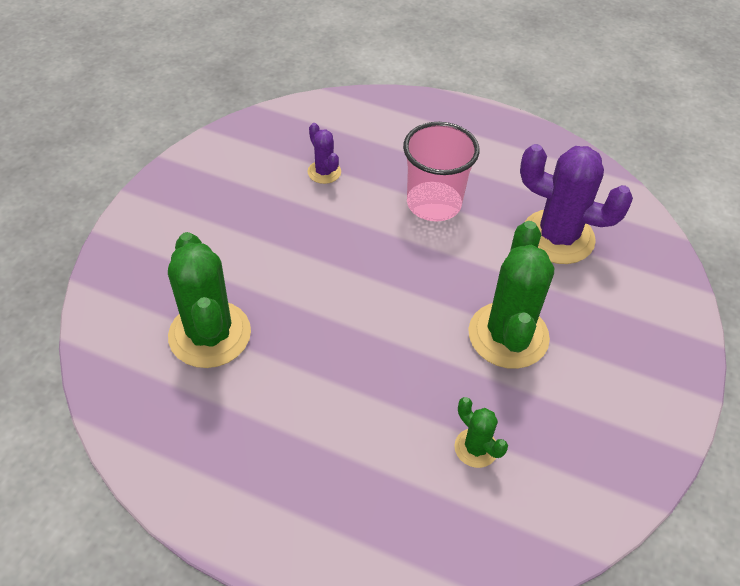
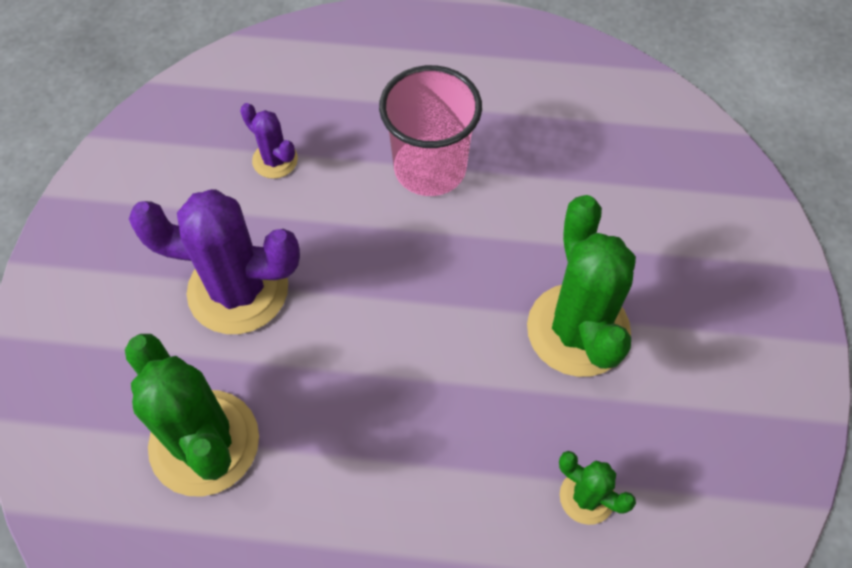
camera: 15 degrees left, 10 degrees up
(557, 237) = (595, 174): purple cactus -> purple cactus (238, 290)

